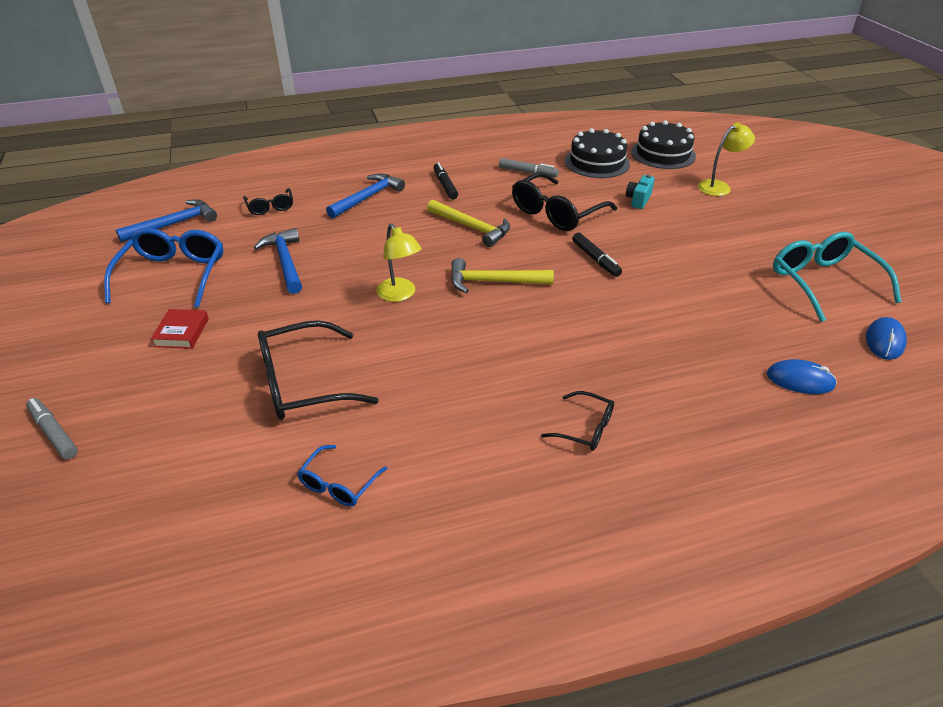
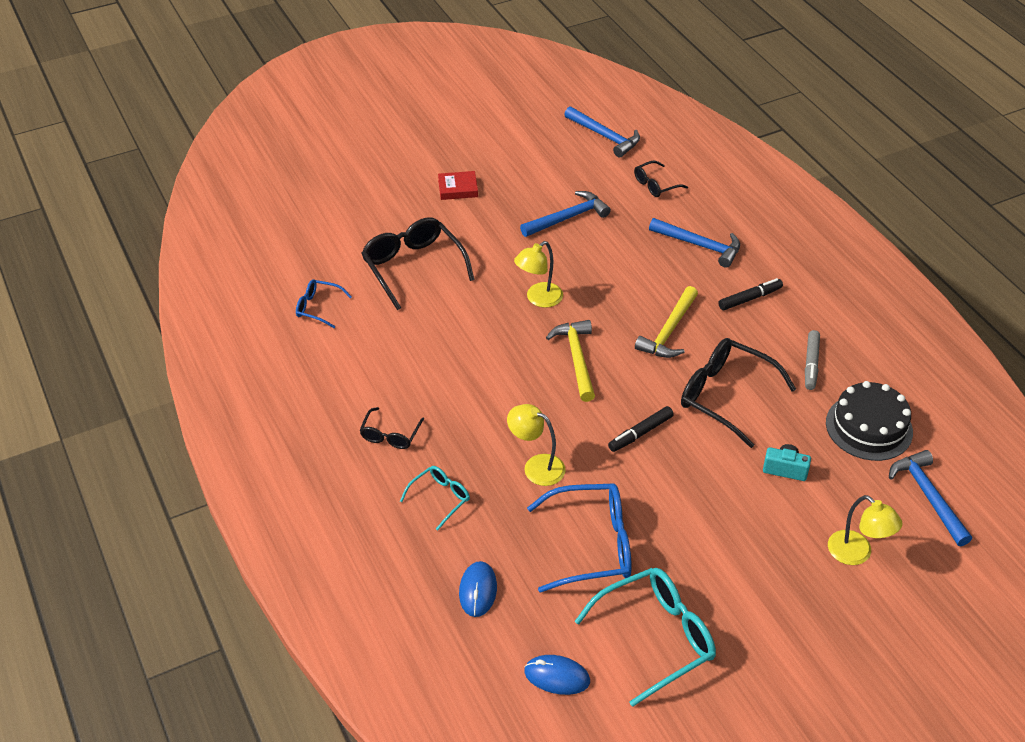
camera: 80 degrees right, 5 degrees up
(54, 433) = (346, 166): grey marker -> none
(174, 275) = (530, 161): blue glasses -> blue glasses (592, 545)
(635, 324) = (536, 466): none -> yellow lamp
(663, 154) = (928, 496): black cake -> blue hammer
(680, 395) = (440, 498): none -> turquoise glasses

